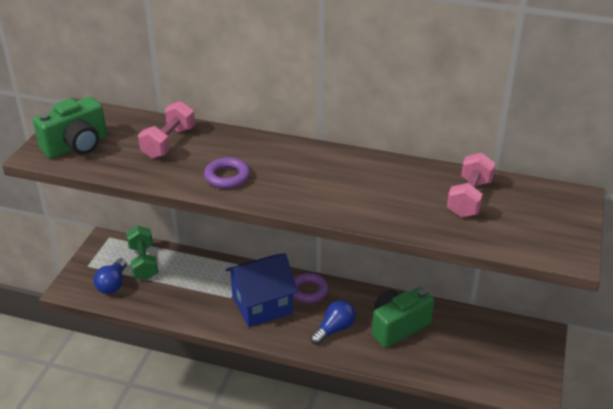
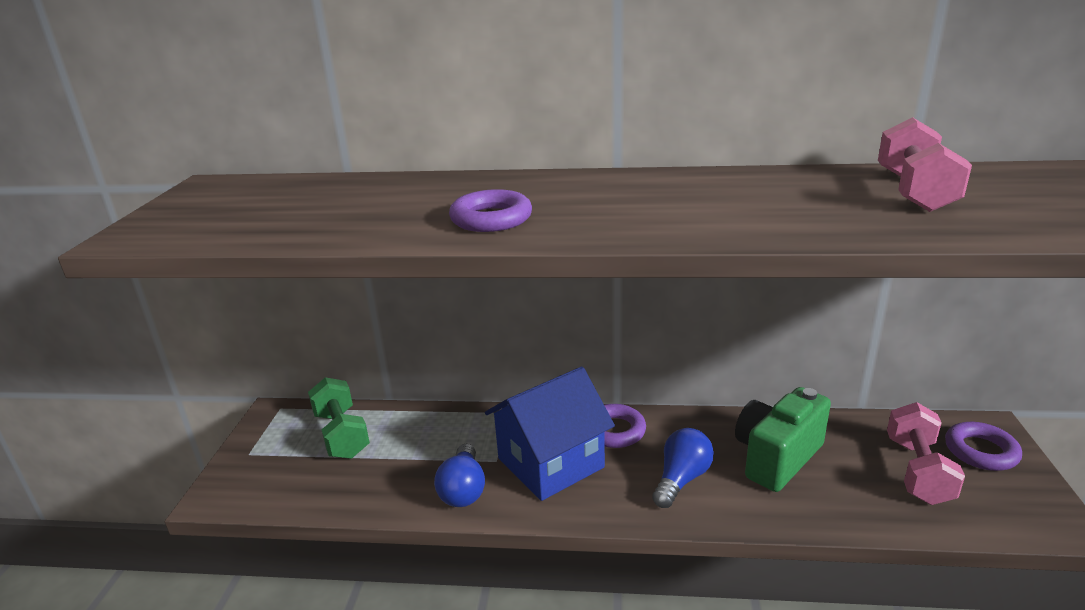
camera: 10 degrees left, 10 degrees down
(76, 146) = (206, 218): green camera -> none
(113, 284) = (295, 474): blue light bulb -> blue light bulb (463, 490)
(168, 143) = (371, 196): pink dumbbell -> pink dumbbell (918, 471)
(525, 346) = (981, 451): none -> purple ring

